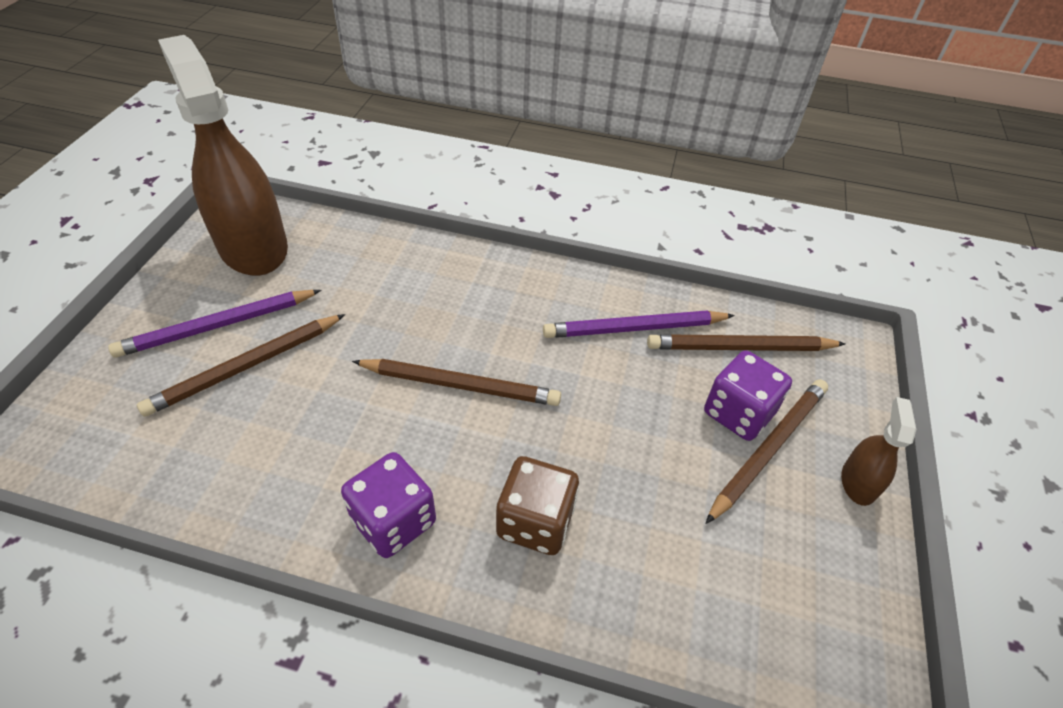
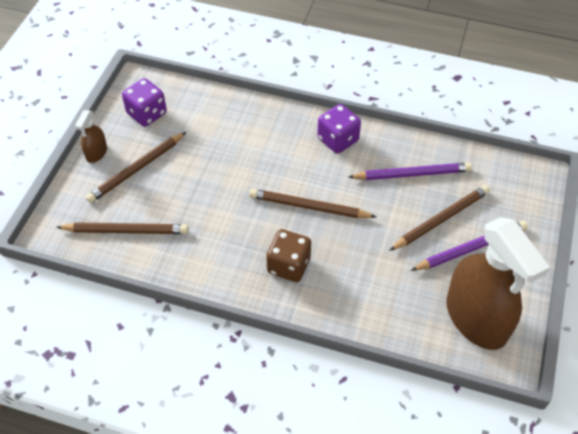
camera: 175 degrees left, 5 degrees up
(535, 521) = (269, 138): brown dice -> brown dice (288, 265)
(635, 328) = (192, 245): purple pencil -> purple pencil (412, 174)
(738, 413) = (145, 189): purple dice -> purple dice (147, 113)

